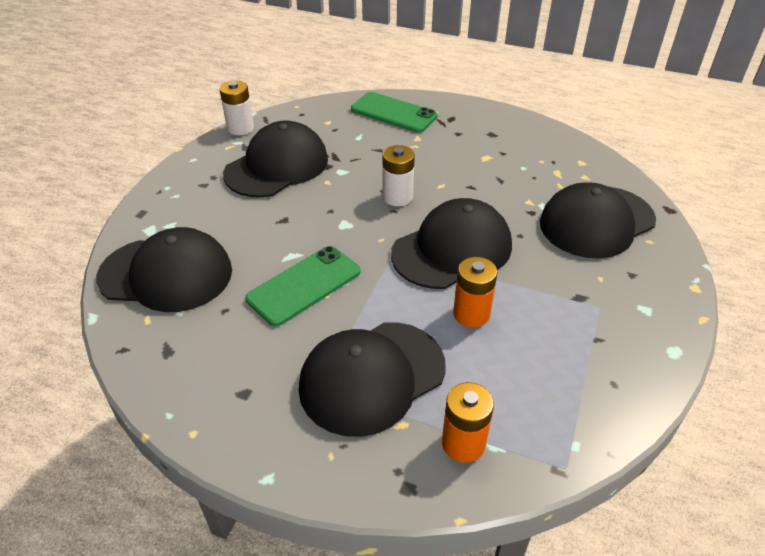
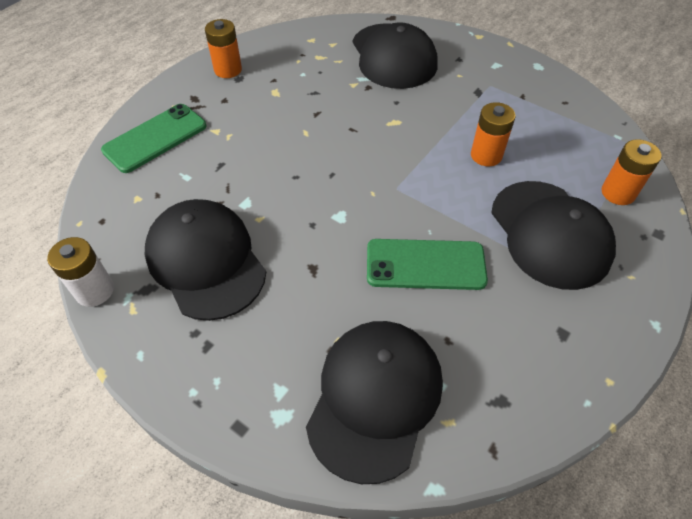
camera: 75 degrees left, 10 degrees up
(304, 285) = (425, 264): green phone -> green phone turned 60 degrees counterclockwise
(397, 197) = (311, 167): white battery -> none
(452, 249) = (402, 147): black cap -> none
(499, 126) = (228, 70): none -> orange battery

